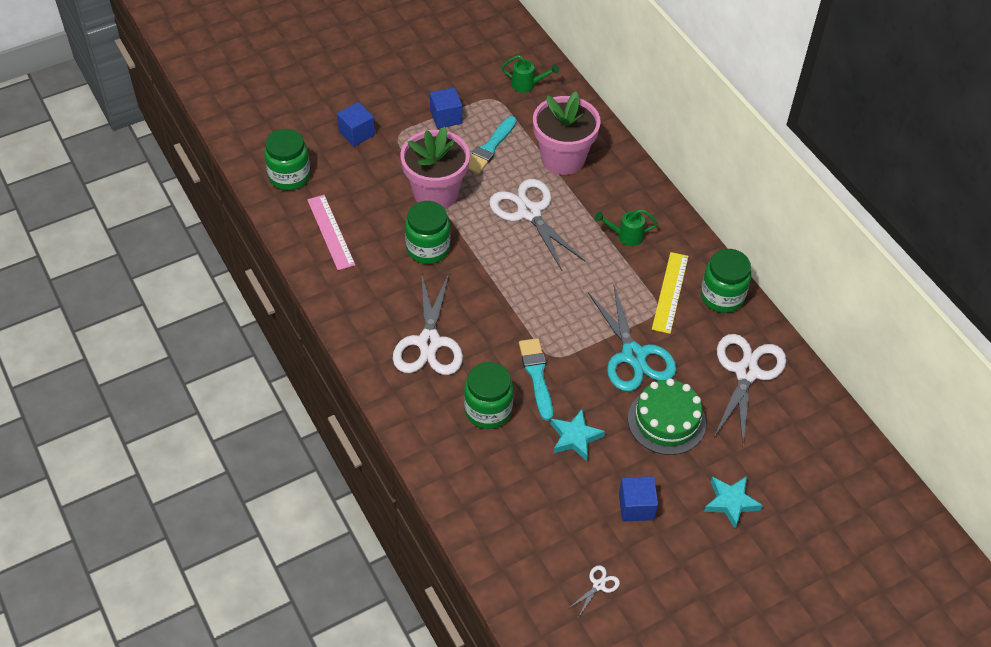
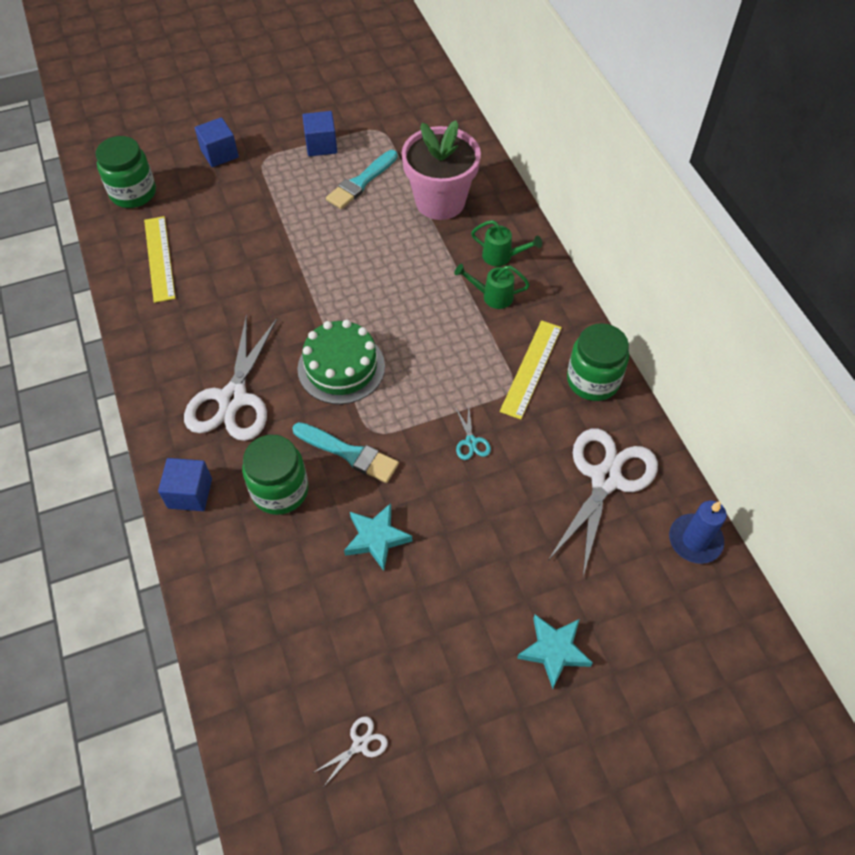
camera: 10 degrees right, 5 degrees up
(331, 232) = (159, 258): pink ruler -> yellow ruler
(428, 248) = (262, 288): green jar -> none
(436, 193) = (288, 226): pink flower pot -> none
(527, 85) = (419, 118): green watering can -> green watering can (502, 257)
(529, 212) = (387, 258): white scissors -> none
(536, 375) = (349, 453): turquoise brush -> turquoise brush turned 120 degrees clockwise
(633, 355) = (471, 442): turquoise scissors -> turquoise scissors, size x0.41
(636, 506) = (432, 640): blue cube -> blue cube (190, 493)
(666, 421) = (494, 530): green cake -> green cake (341, 367)
(823, 410) = (695, 540): none -> blue candle

